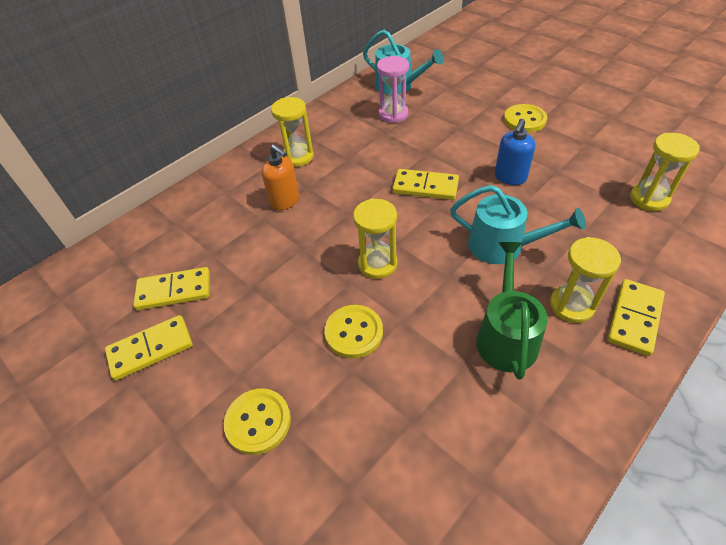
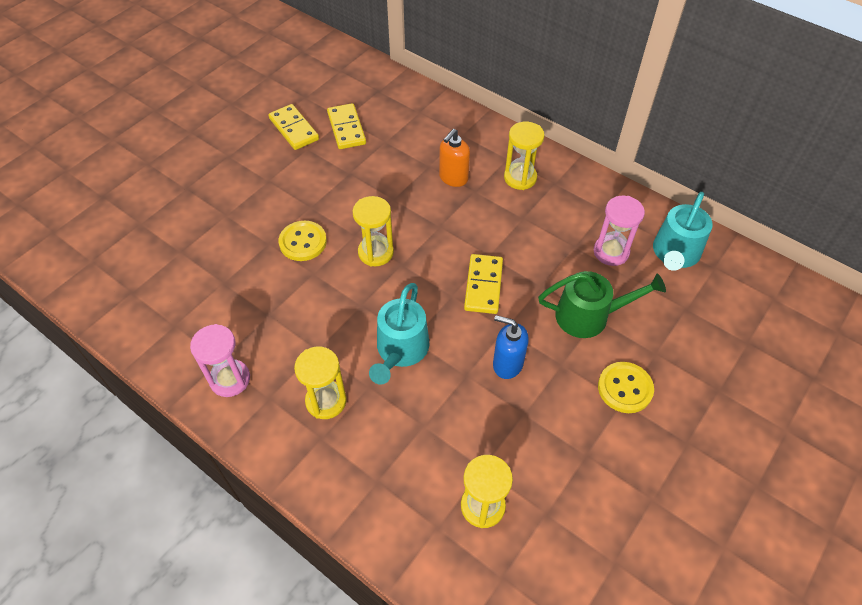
camera: 80 degrees right, 5 degrees up
(258, 422) = (232, 197): yellow button -> none
(506, 336) = (294, 346): green watering can -> green watering can (589, 316)
(560, 402) = (230, 379): none -> pink hourglass
(634, 318) = (309, 452): yellow domino -> none

